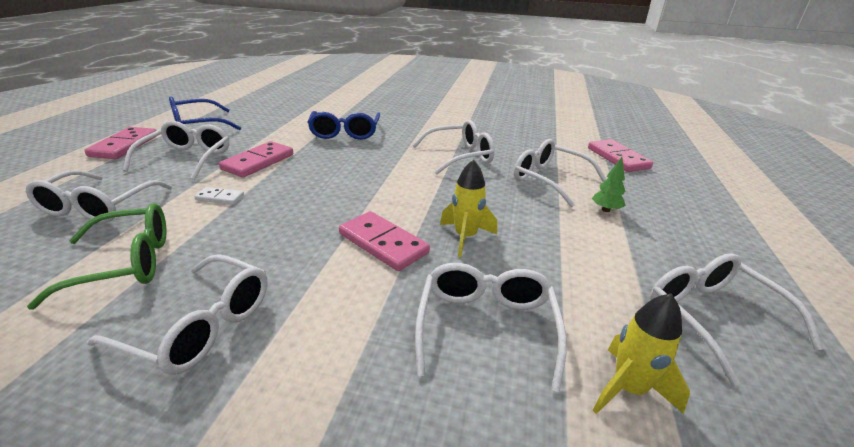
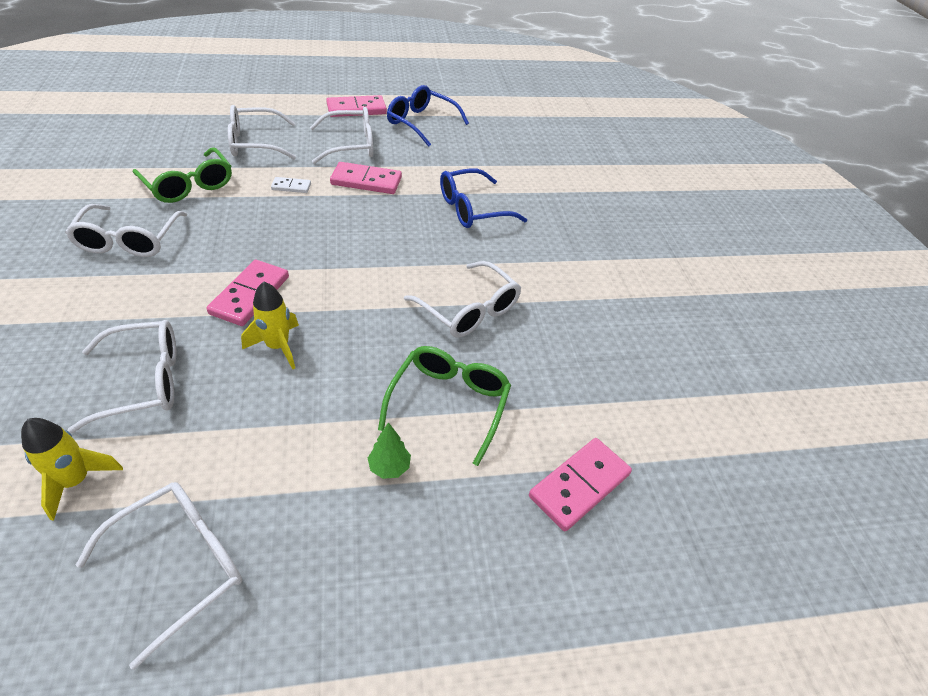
camera: 65 degrees right, 15 degrees up
(220, 198) = (291, 187): white domino -> white domino turned 75 degrees counterclockwise
(549, 179) = (449, 403): white glasses -> green glasses

